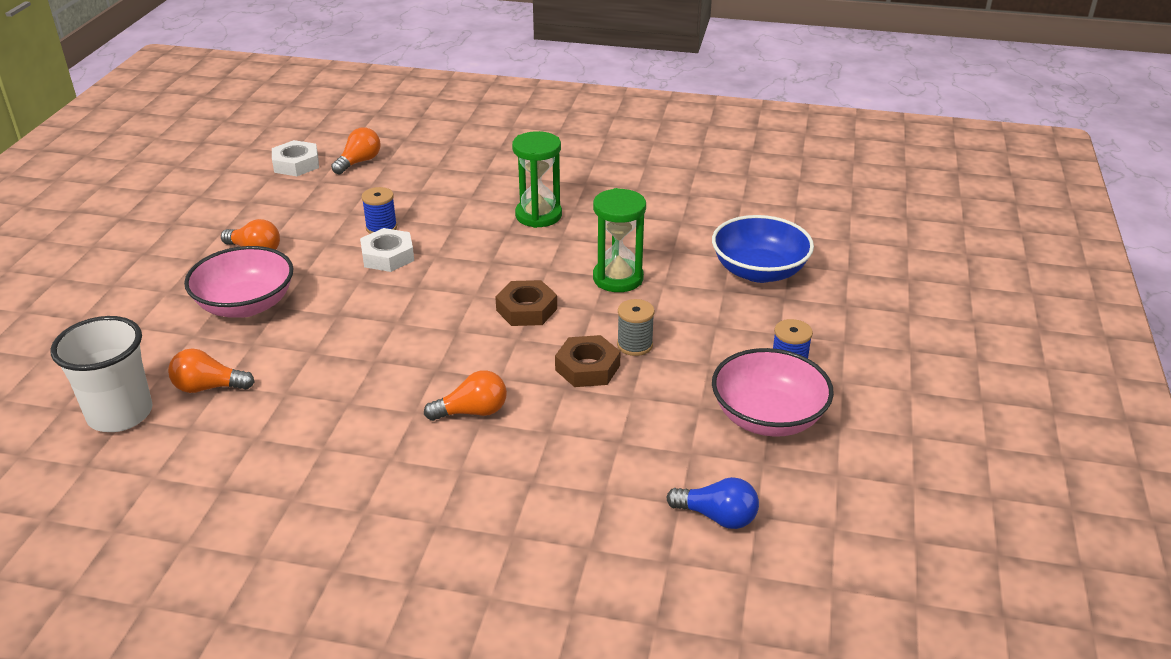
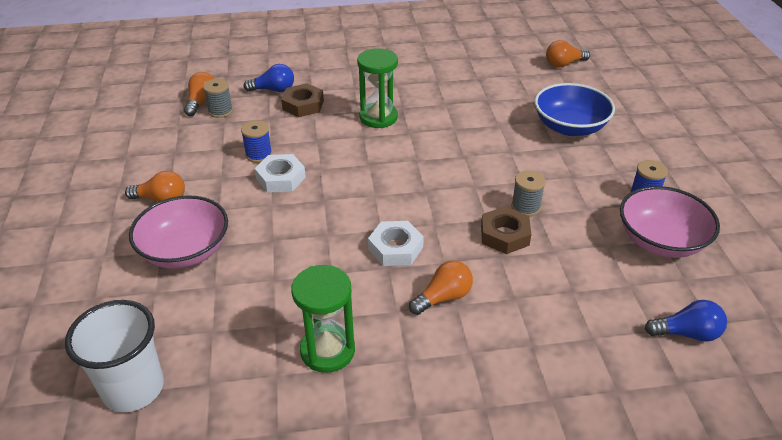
camera: 20 degrees left, 5 degrees up
(208, 387) = (201, 338): orange light bulb -> orange light bulb (563, 64)
(296, 164) = (147, 114): white nut -> white nut (395, 248)
(372, 175) = (220, 111): none -> grey spool
(444, 163) = (274, 90): none -> blue light bulb
(526, 309) = (424, 198): brown nut -> brown nut (303, 105)
(618, 278) = (474, 155): green hourglass -> green hourglass (327, 350)

